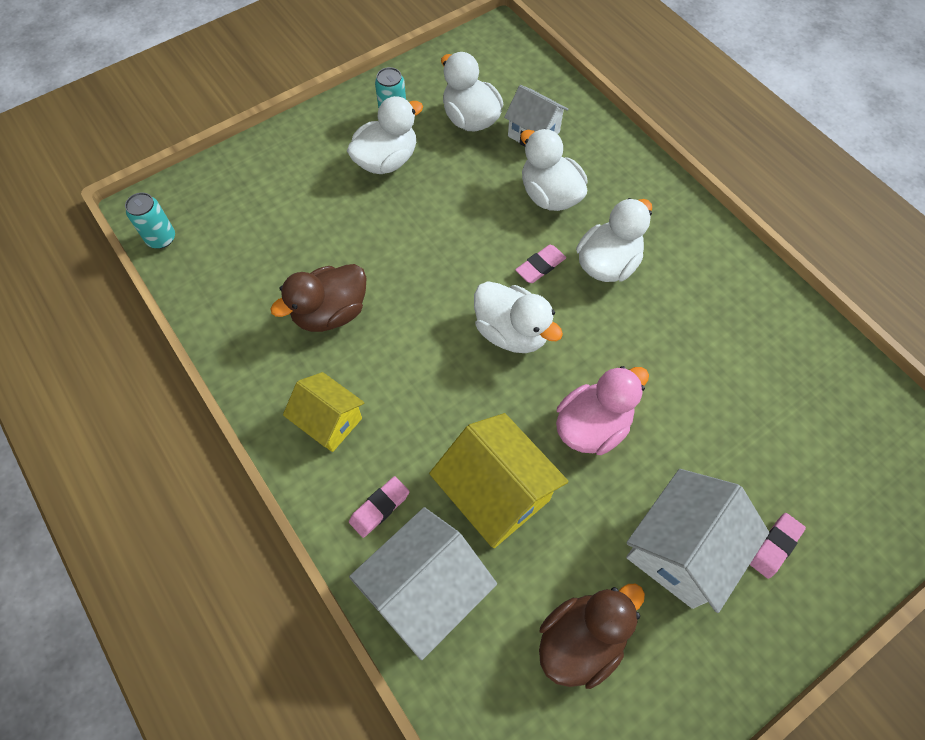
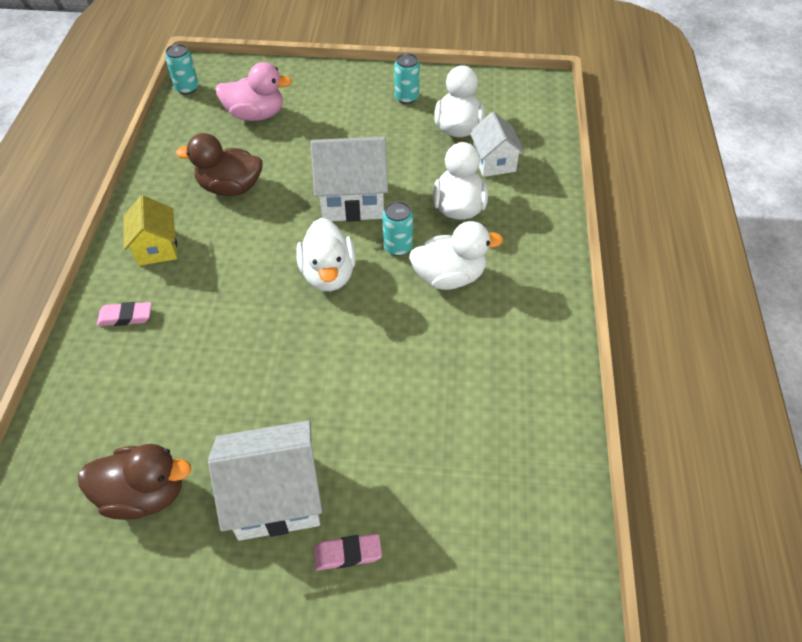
camera: 40 degrees right, 10 degrees down
(386, 161) = (370, 121): white duck -> none
(426, 590) = (94, 384): white house -> white house (352, 200)
(495, 494) = (200, 362): yellow house -> none
(540, 266) = (397, 247): pink eraser -> turquoise can
(592, 426) = (312, 370): pink duck -> pink duck (256, 115)

